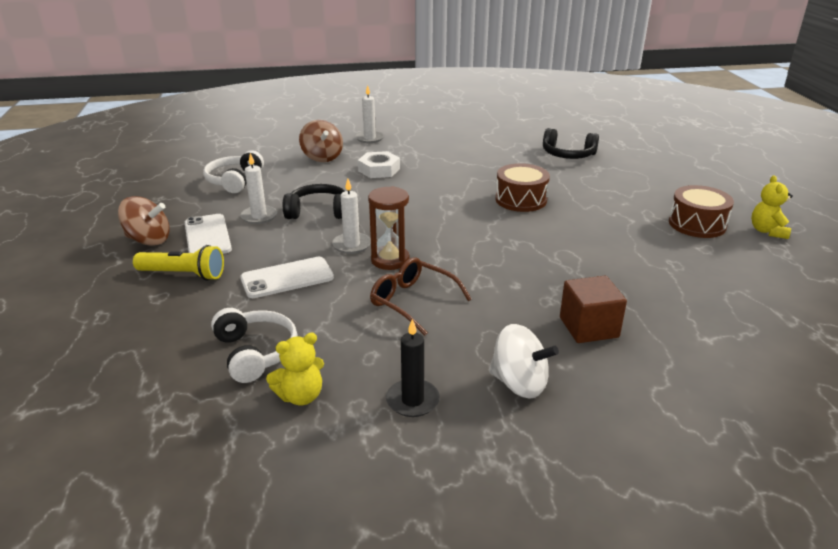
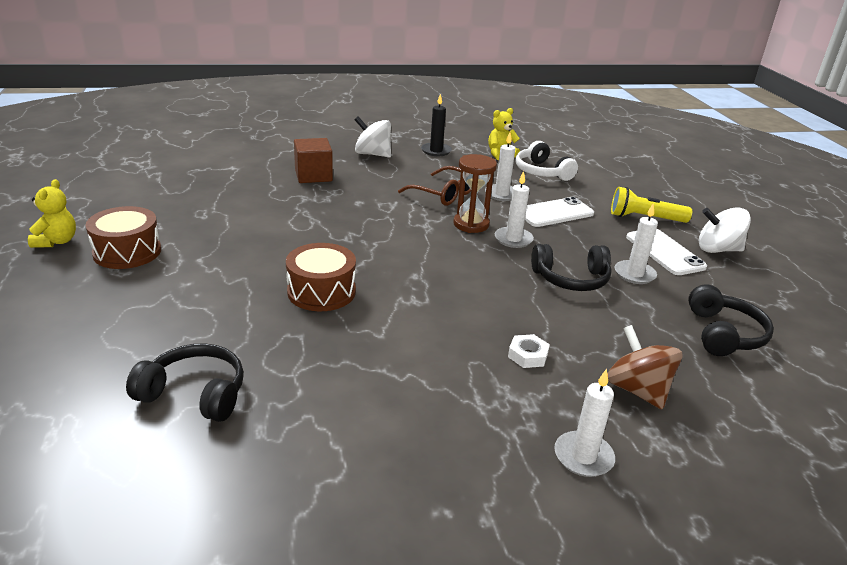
camera: 175 degrees right, 0 degrees up
(148, 240) = (717, 249): brown spinning top -> white spinning top
(234, 181) = (724, 334): white headphones -> black headphones
(338, 304) = (501, 194): none -> white candle
(379, 170) = (528, 355): white nut -> white nut, size x0.63

